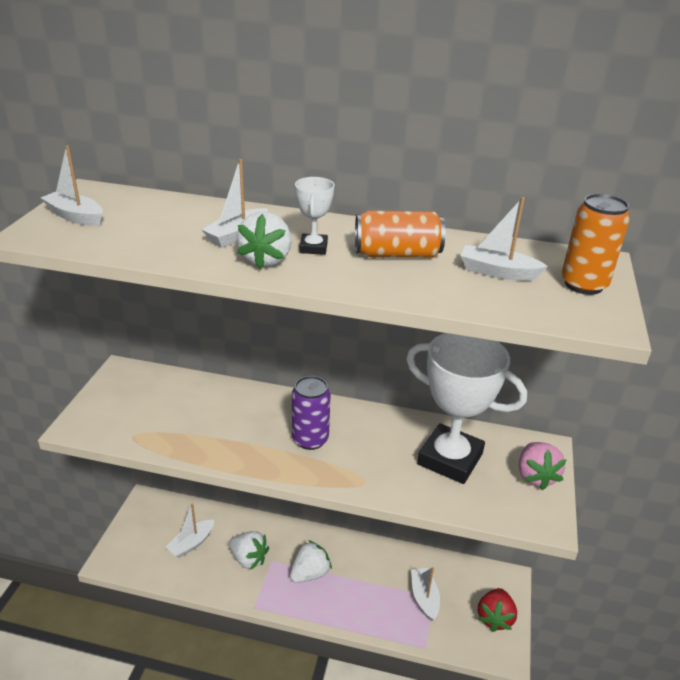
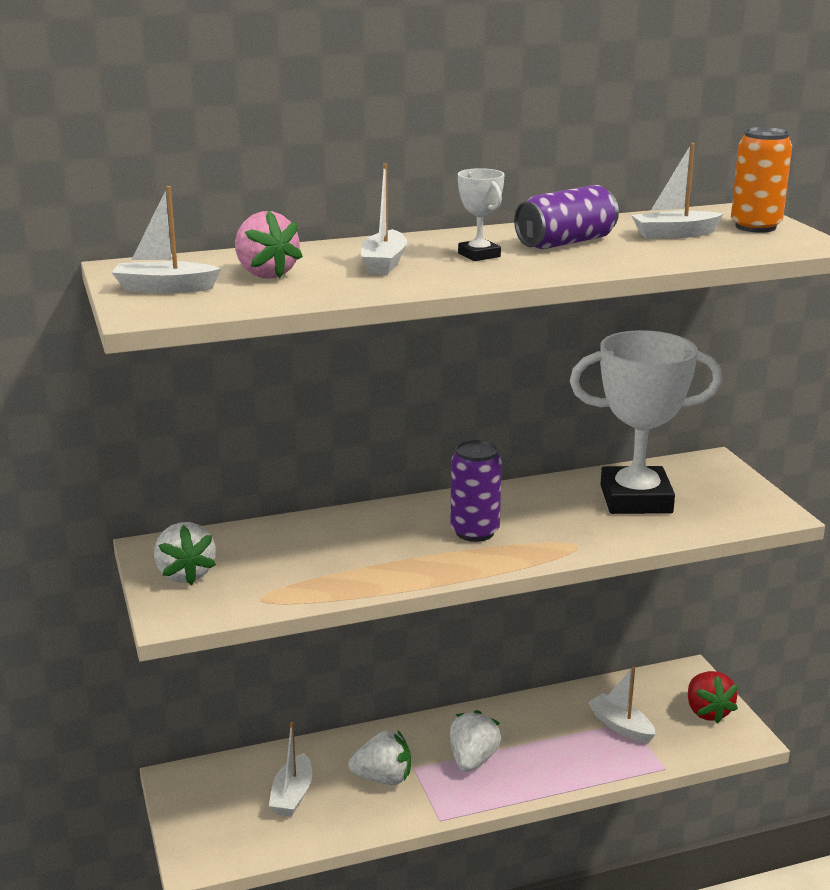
camera: 30 degrees left, 10 degrees down
(266, 260) = (452, 272): white strawberry -> white strawberry (185, 574)
(397, 254) = (565, 242): orange can -> purple can
(535, 476) = (728, 485): pink strawberry -> pink strawberry (265, 274)

